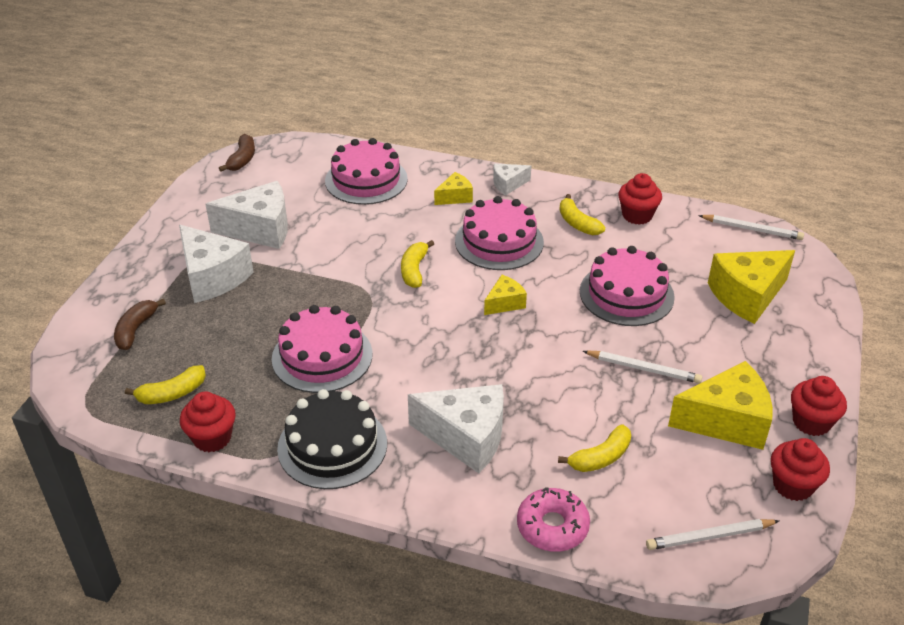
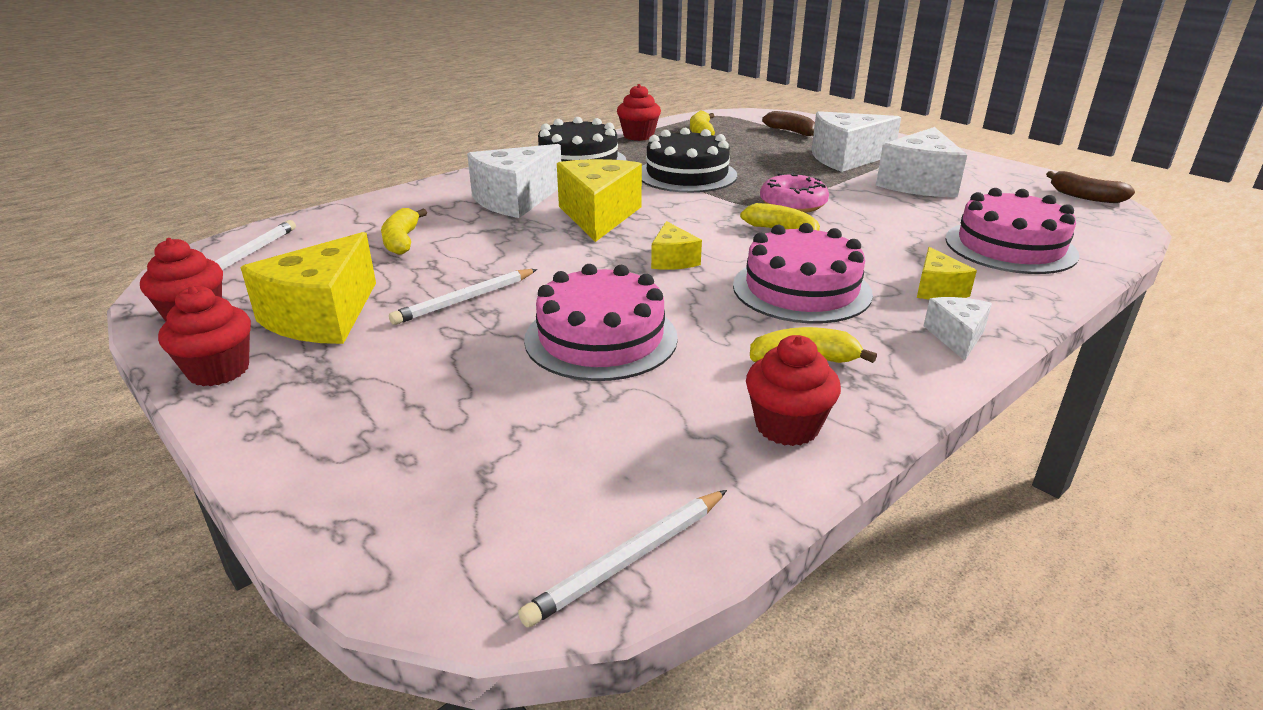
camera: 120 degrees right, 10 degrees down
(322, 356) = (687, 175): pink cake -> black cake
(552, 526) = (378, 205): pink donut -> pink donut (793, 204)
(747, 296) = (471, 442): yellow cheese -> yellow cheese (598, 216)

